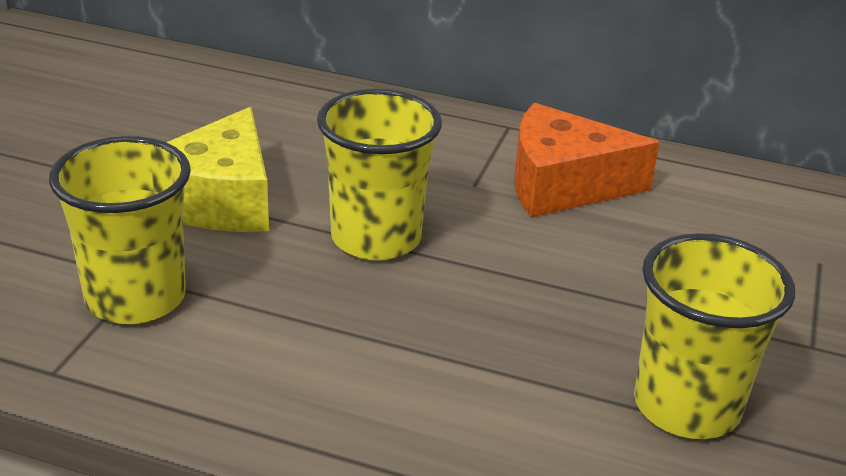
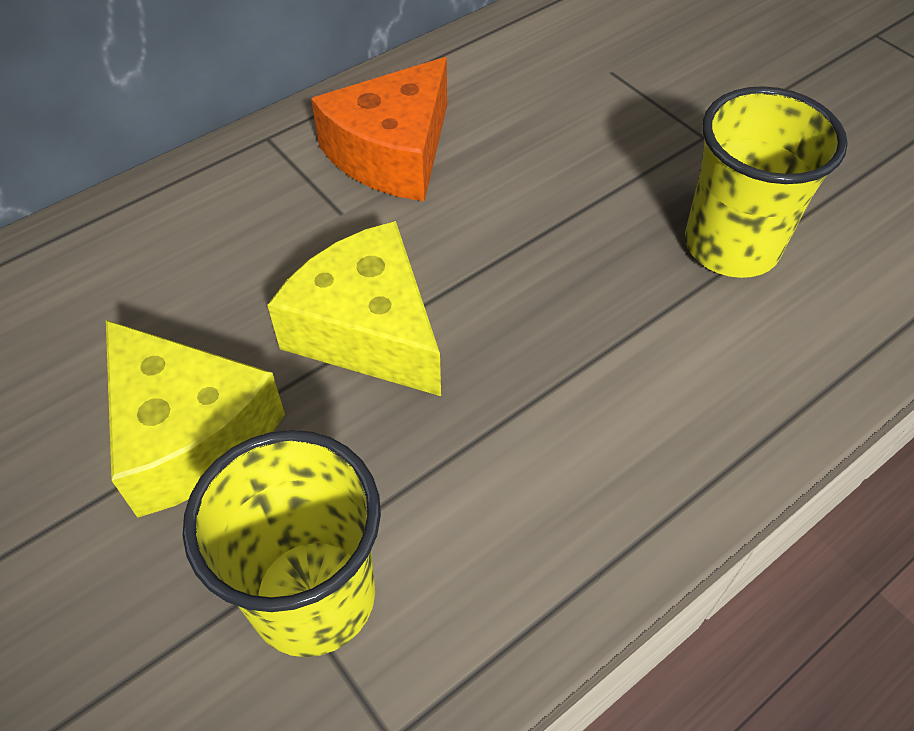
camera: 55 degrees left, 20 degrees up
(376, 238) = (368, 330): yellow cup -> yellow cheese

